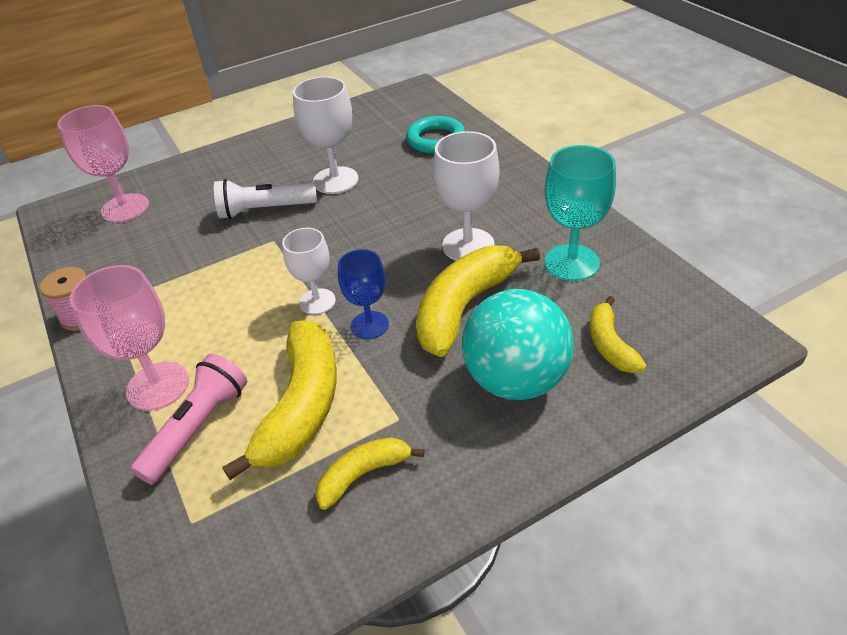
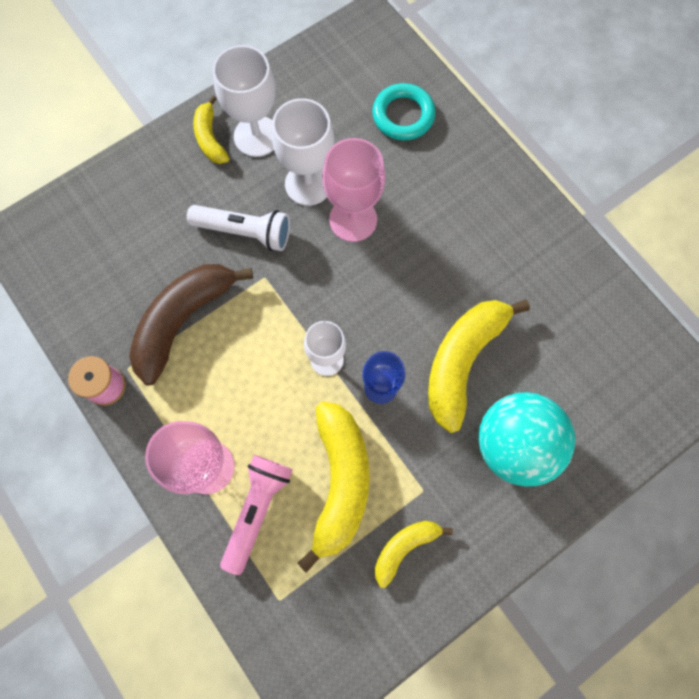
camera: 10 degrees left, 30 degrees up
(125, 208) = (94, 231): pink goblet -> pink goblet (353, 219)
(181, 269) = (183, 320): none -> brown banana
(265, 210) = (245, 232): white flashlight -> white flashlight turned 150 degrees counterclockwise
(468, 245) = (456, 280): white goblet -> white goblet (256, 136)
(571, 262) = (553, 301): turquoise goblet -> none
(610, 345) = (589, 401): yellow banana -> yellow banana (210, 138)

